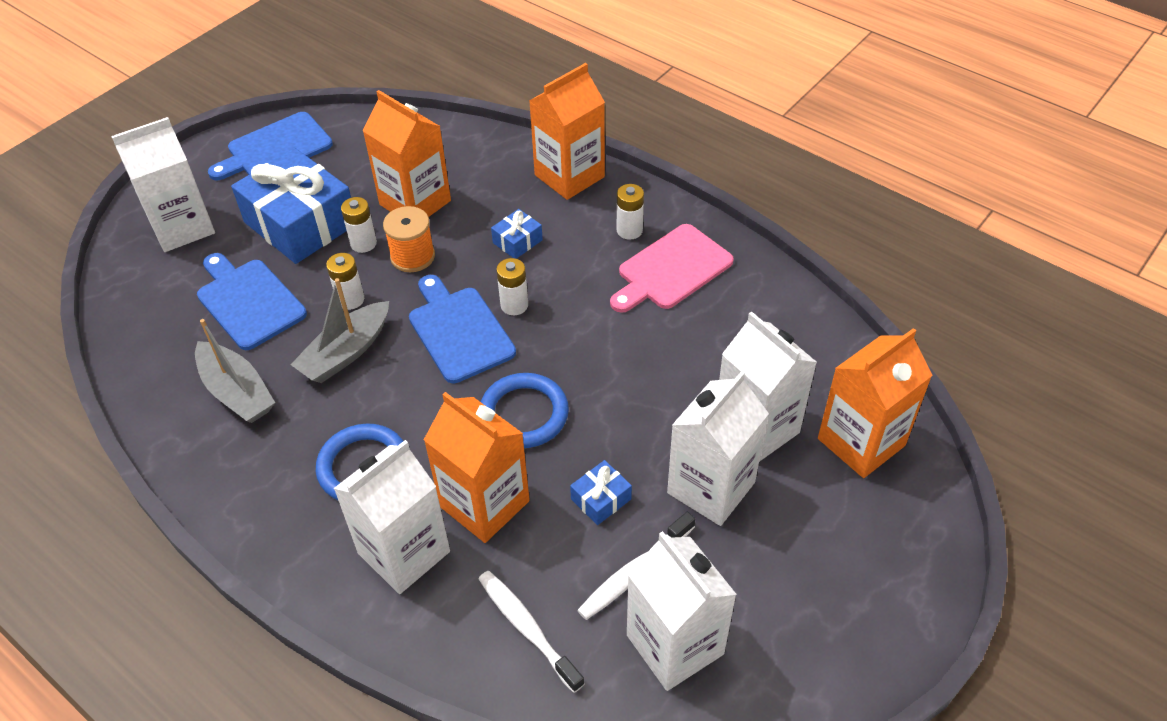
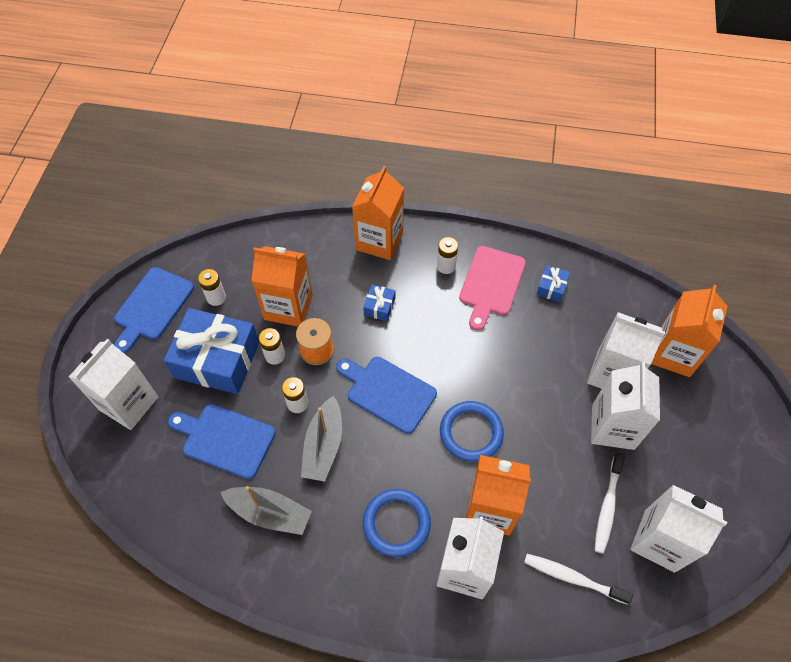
camera: 30 degrees left, 10 degrees up
(514, 305) = (410, 356): white battery -> white battery (216, 297)
(601, 499) = (556, 468): blue gift -> blue gift (551, 287)

